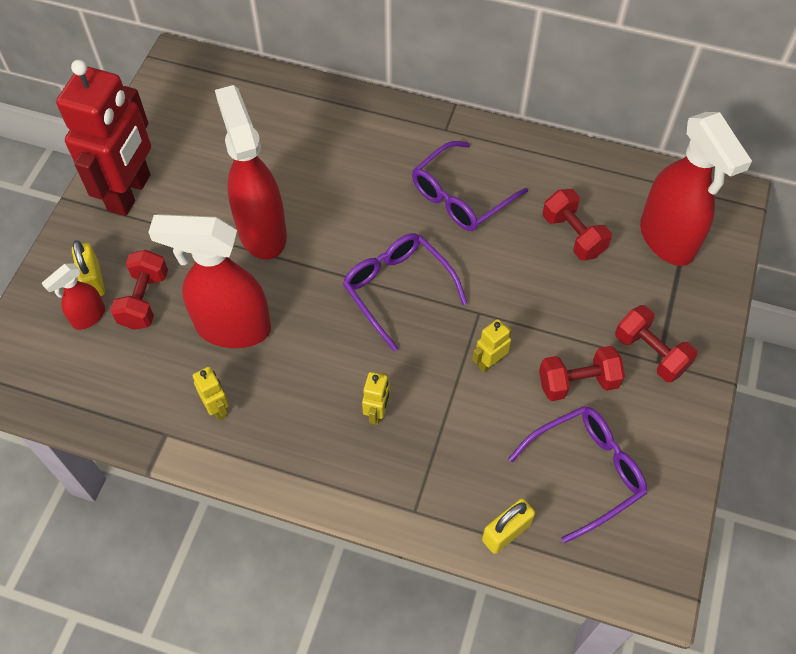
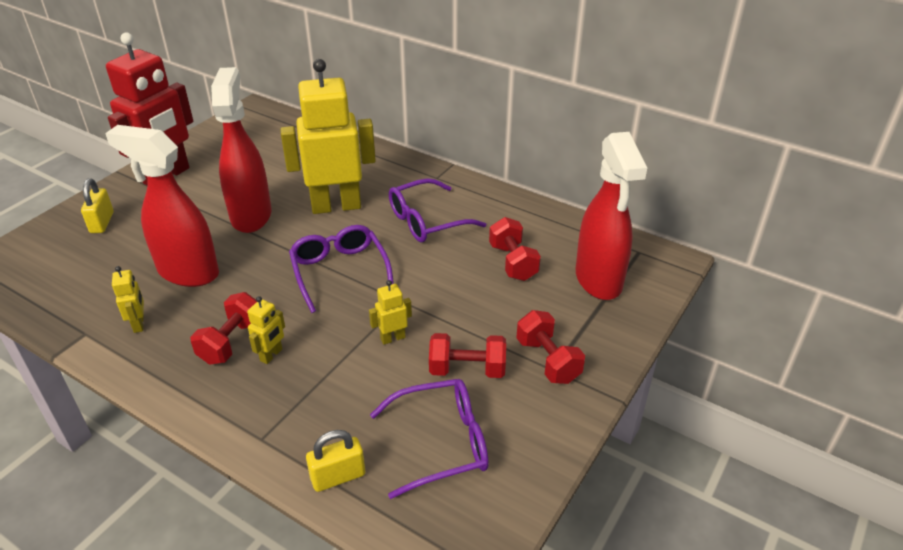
camera: 15 degrees right, 20 degrees down
(88, 317) = (81, 244): red spray bottle -> none
(144, 300) = (131, 241): red dumbbell -> red dumbbell (231, 342)
(351, 196) = (336, 206): none -> yellow robot

